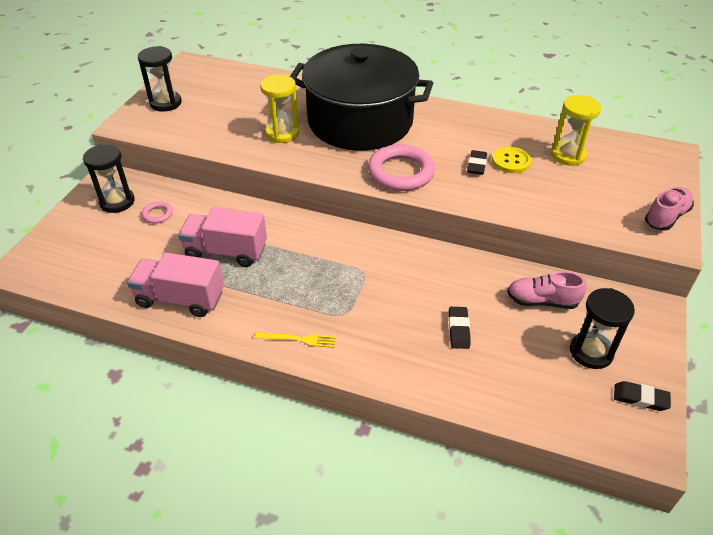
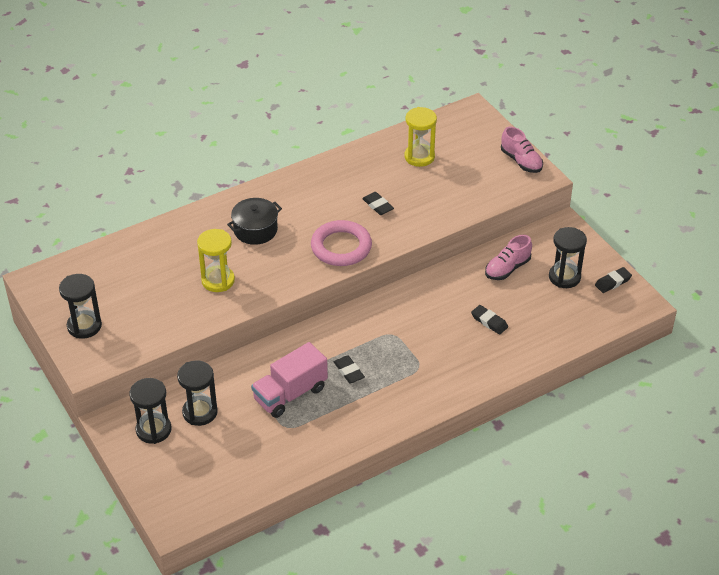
camera: 50 degrees left, 0 degrees up
(157, 214) = (200, 412): pink ring -> black hourglass
(180, 298) = (313, 443): pink truck -> none
(288, 271) = (349, 371): none -> black eraser
(298, 339) = (418, 401): yellow fork -> none
(360, 121) = (255, 230): black pot -> black pot, size x0.42
(511, 161) = (393, 187): yellow button -> none
(666, 217) = (521, 161): pink shoe -> pink shoe turned 150 degrees clockwise

